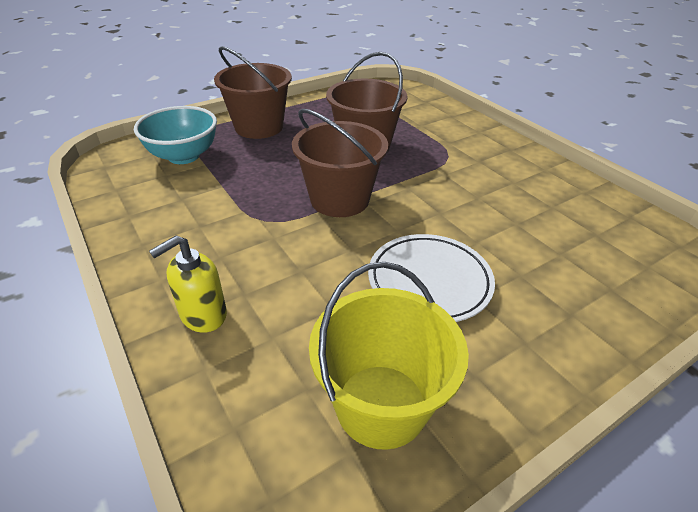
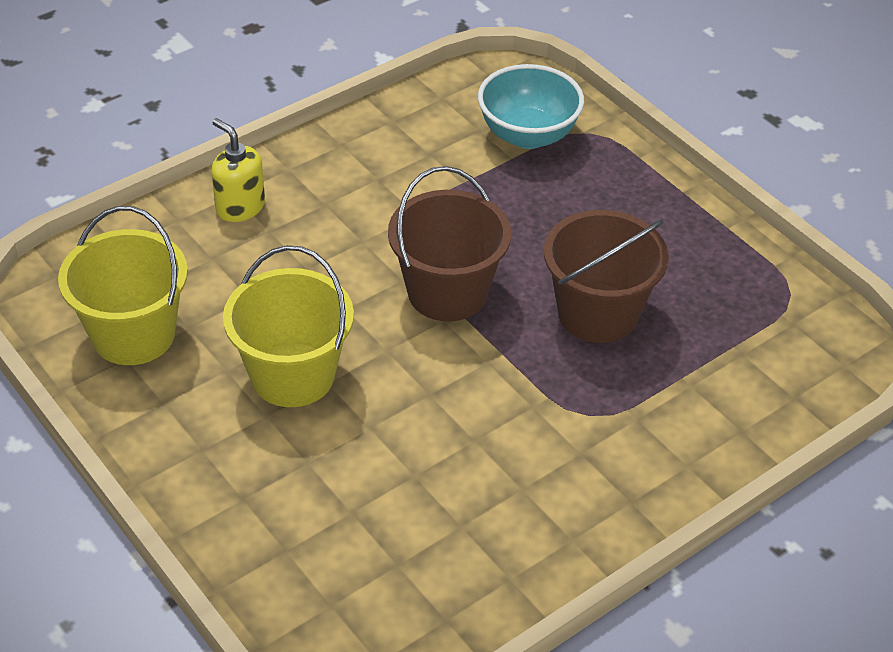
camera: 85 degrees right, 5 degrees up
(259, 127) = (629, 193): brown bucket -> none
(429, 281) = (292, 375): white plate -> yellow bucket

